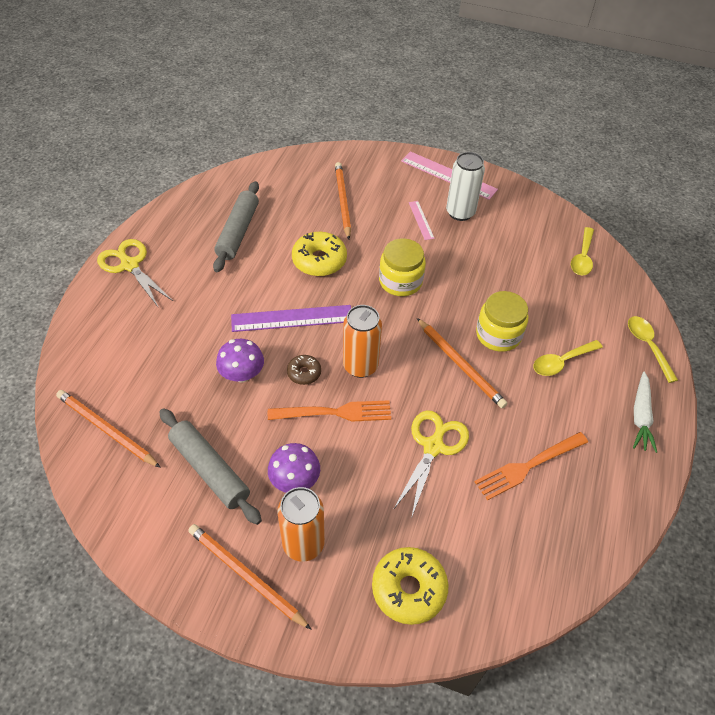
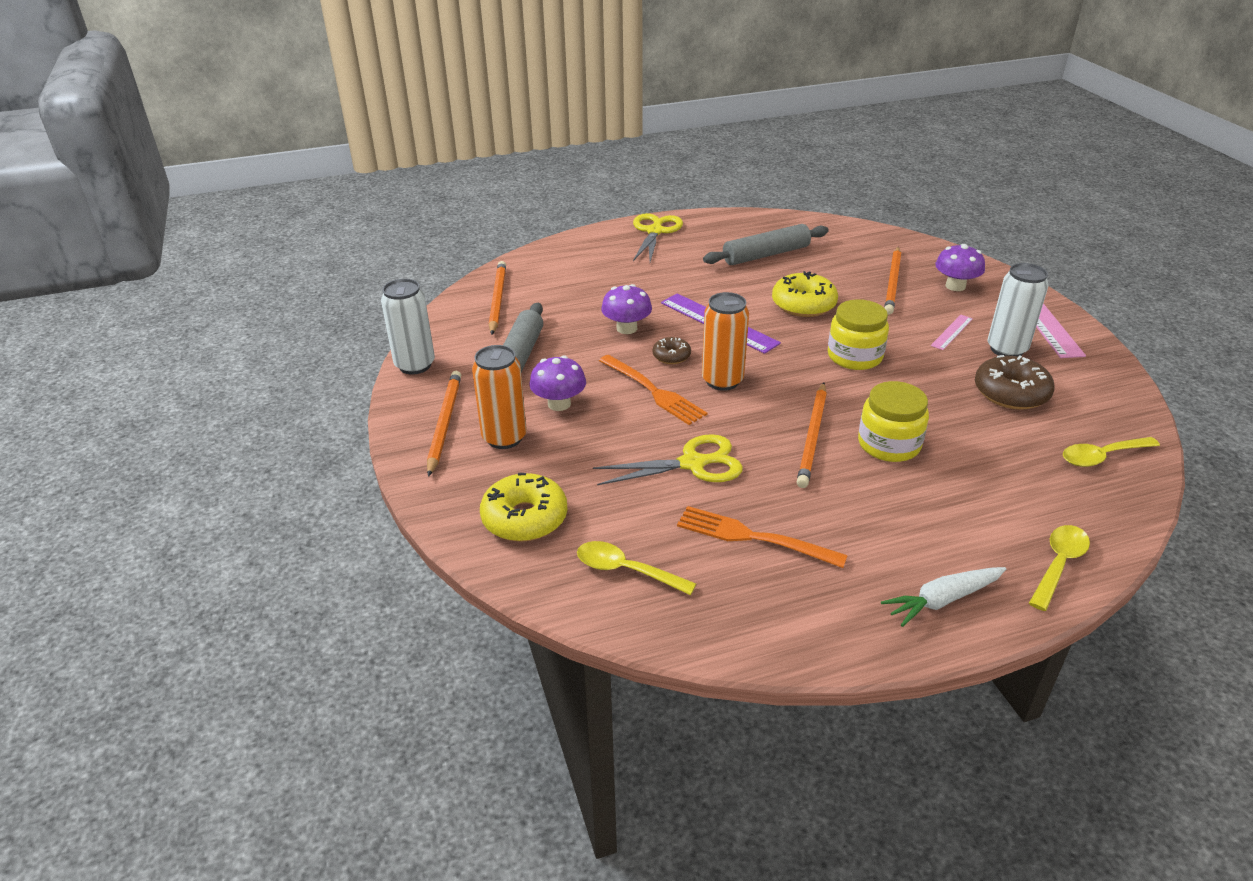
camera: 55 degrees right, 15 degrees down
(140, 550) = (415, 365): none -> white can
(342, 201) = (893, 282): orange pencil -> orange pencil turned 150 degrees clockwise
(377, 179) = (955, 286): none -> purple mushroom
(500, 245) = (1011, 393): none -> brown donut
(561, 362) = (923, 504): yellow spoon -> yellow spoon (626, 570)

